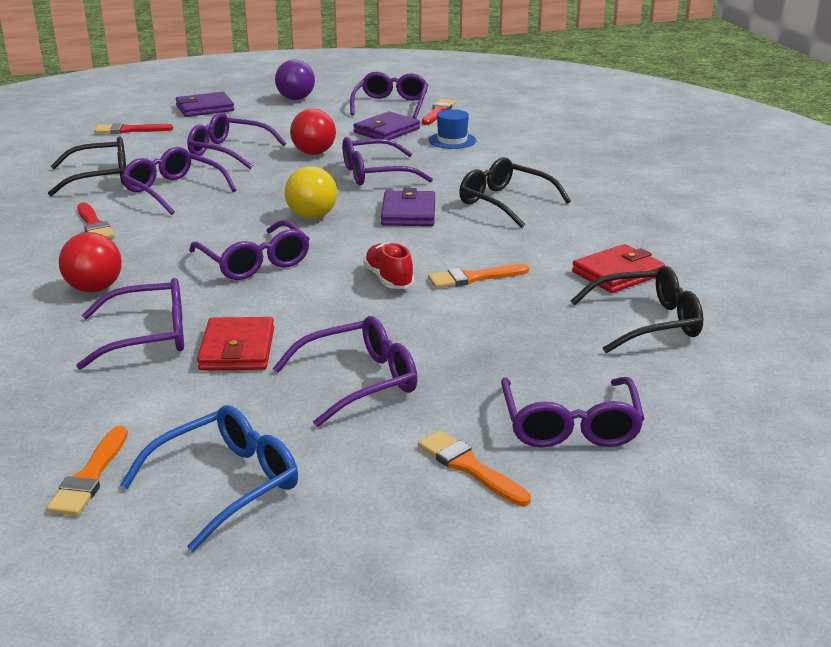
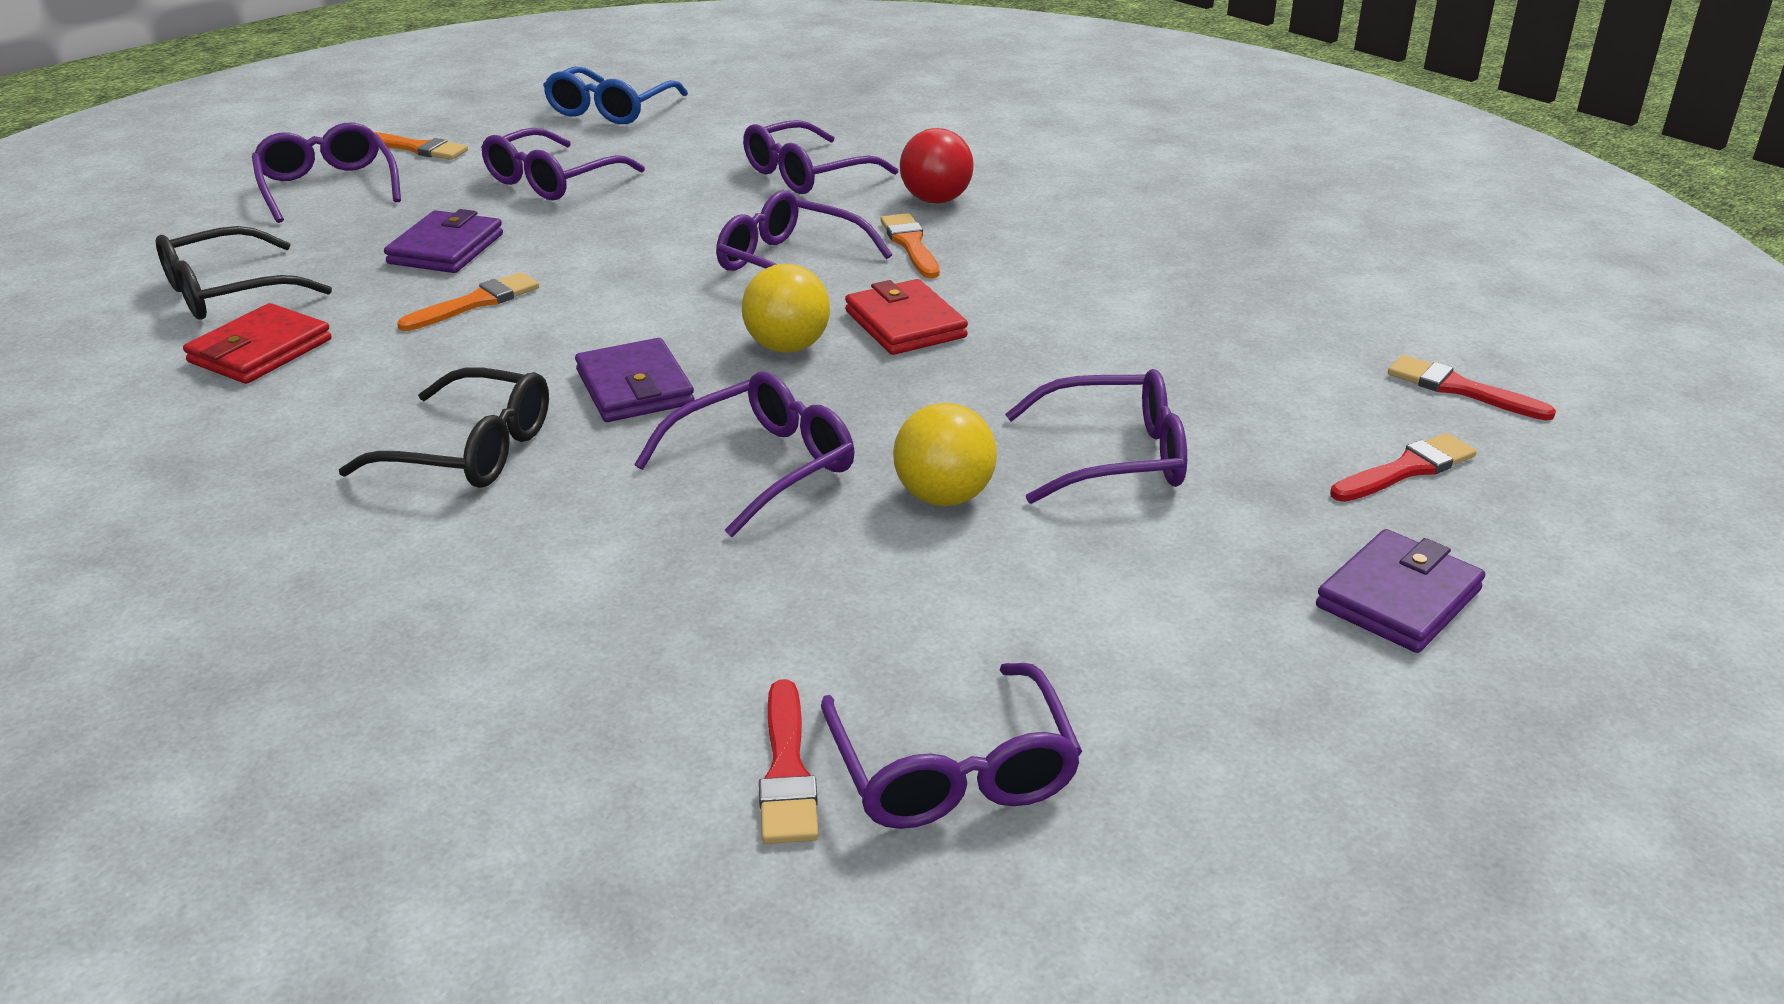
camera: 155 degrees right, 5 degrees up
(90, 476) = (720, 96): orange brush -> orange brush (910, 244)
(94, 225) = (1077, 266): red brush -> red brush (1460, 389)
(100, 178) = (1223, 342): black glasses -> none
(173, 191) = (1066, 344): purple glasses -> none
(237, 349) = (701, 181): red wallet -> red wallet (905, 324)
(296, 99) = (1249, 722): purple ball -> none
(314, 153) = (944, 497): red ball -> yellow ball
(386, 131) = (858, 626): purple wallet -> purple wallet (446, 249)
(389, 279) = (592, 278): red shoe -> none
(452, 140) = (669, 629): blue hat -> none

